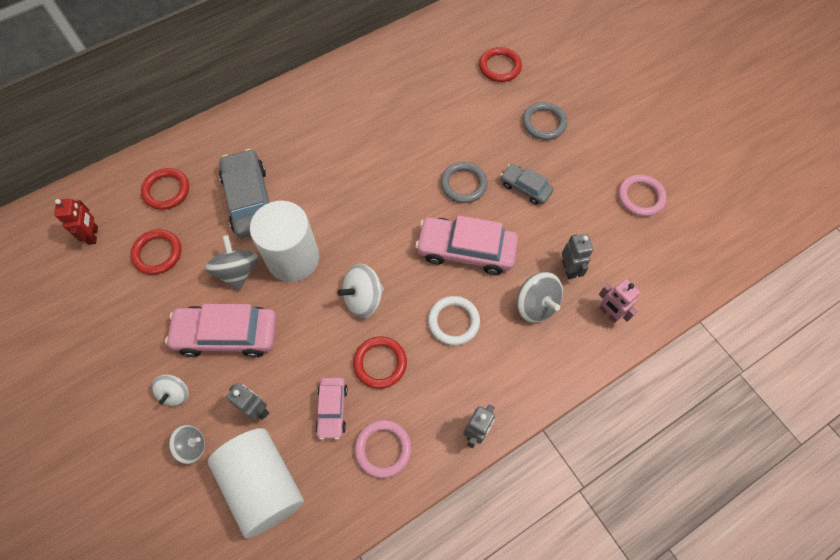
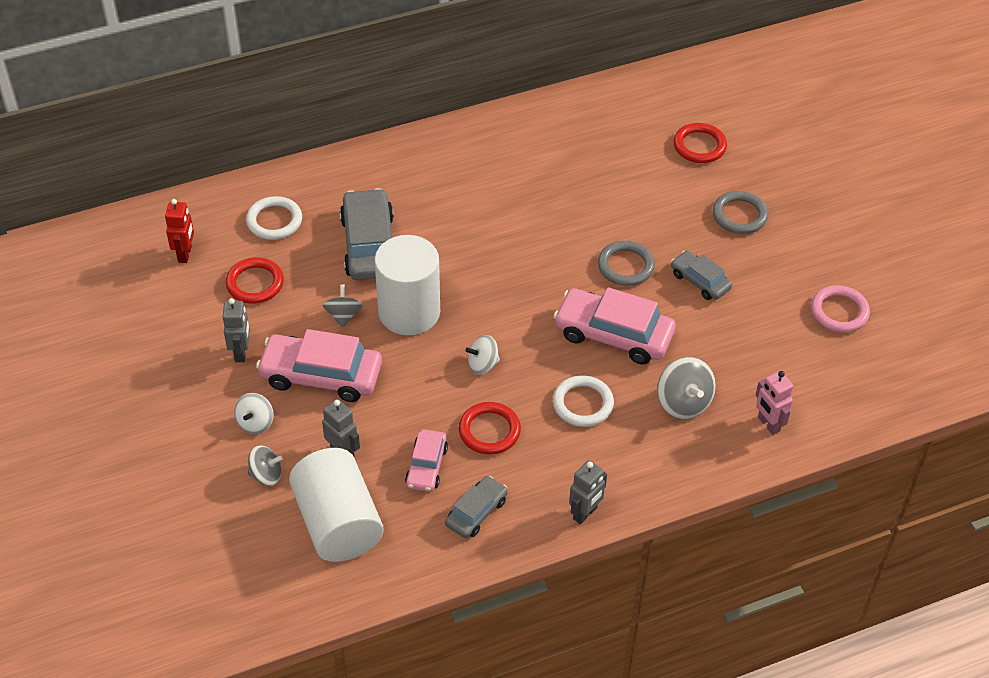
camera: 10 degrees right, 15 degrees down
(166, 190) = (274, 221): red ring -> white ring
(237, 271) = (343, 315): grey spinning top -> grey spinning top, size x0.66
(363, 298) = (482, 364): white spinning top -> white spinning top, size x0.66
(383, 449) = (476, 512): pink ring -> grey car
(569, 269) = (732, 373): grey robot -> grey robot (241, 352)

